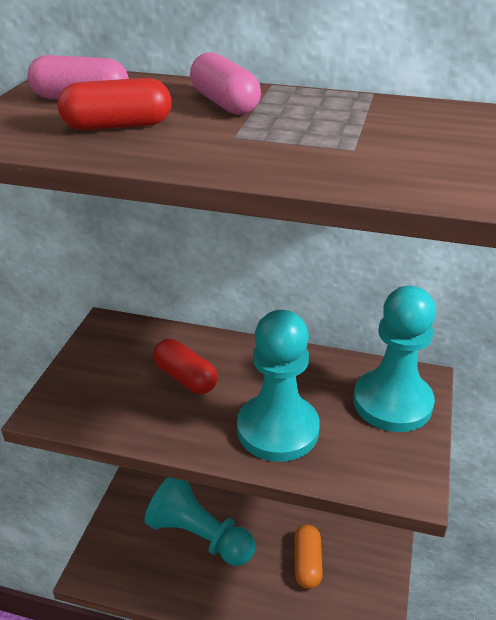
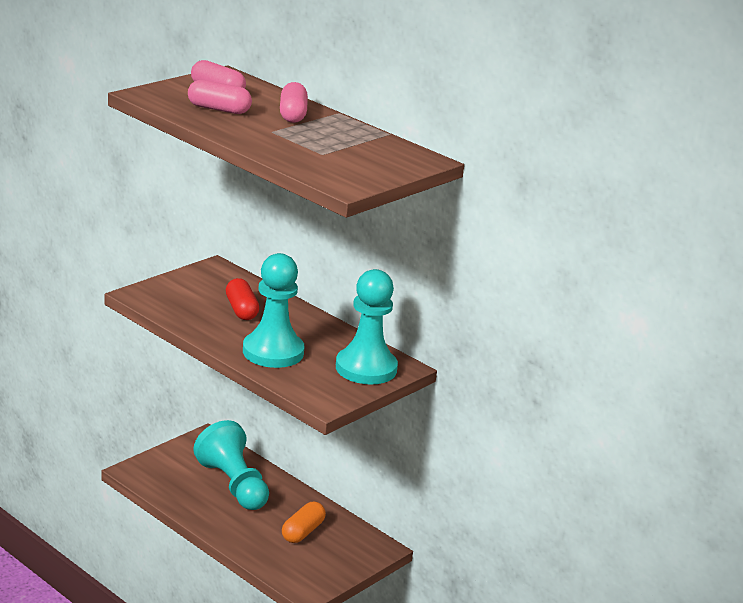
camera: 25 degrees right, 10 degrees down
(118, 126) = (218, 109): red capsule -> pink capsule

